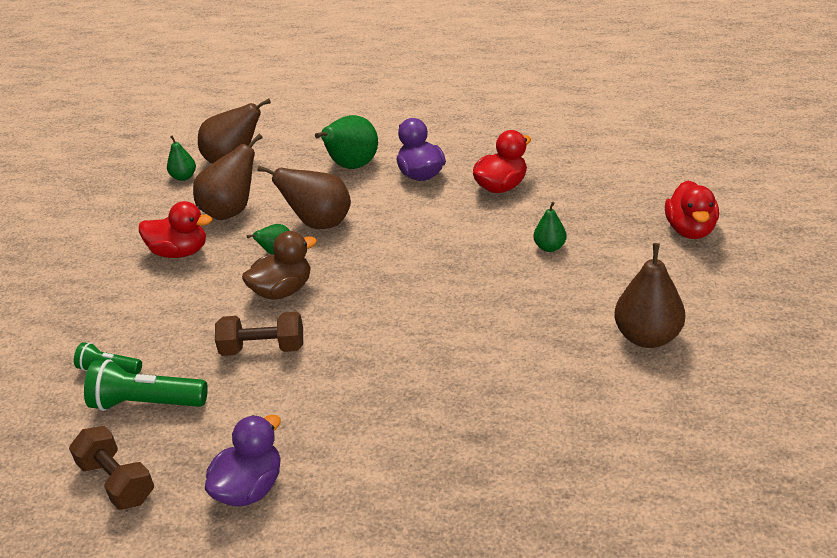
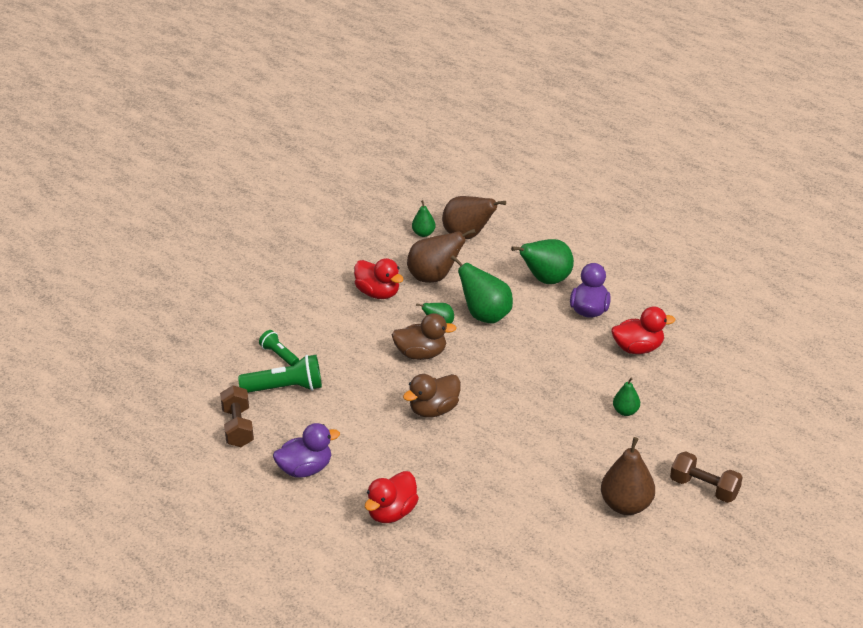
camera: 30 degrees right, 0 degrees up
(146, 403) = (285, 388): green flashlight -> green flashlight turned 135 degrees clockwise
(263, 348) = (378, 388): brown dumbbell -> brown dumbbell (704, 488)
(319, 223) = (485, 315): brown pear -> green pear
(349, 341) = (434, 410): none -> brown duck
(690, 230) = (740, 449): red duck -> red duck (391, 512)

